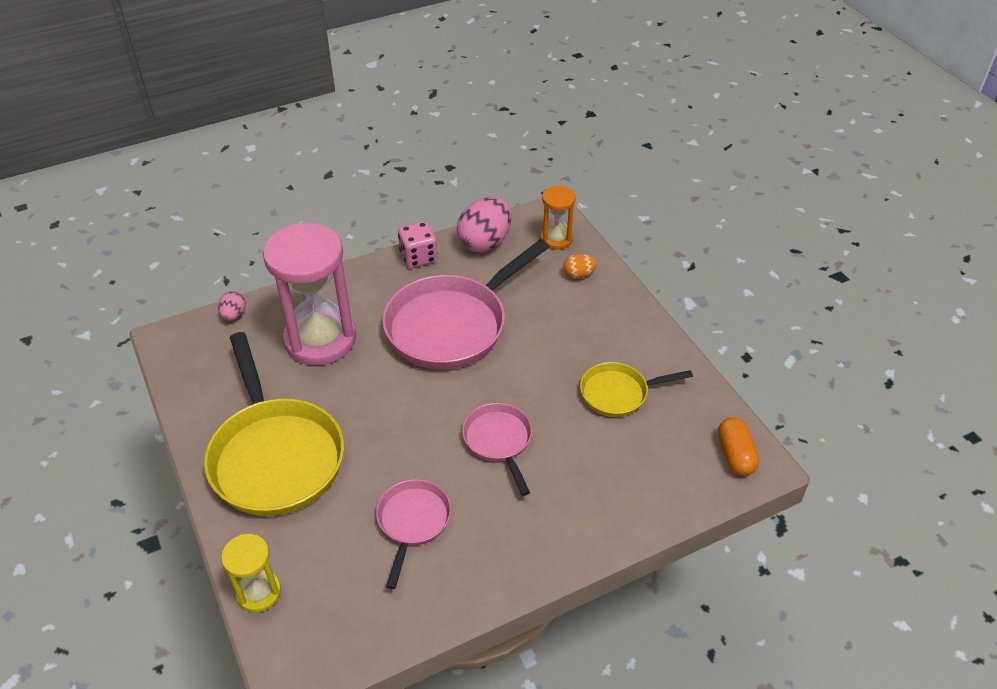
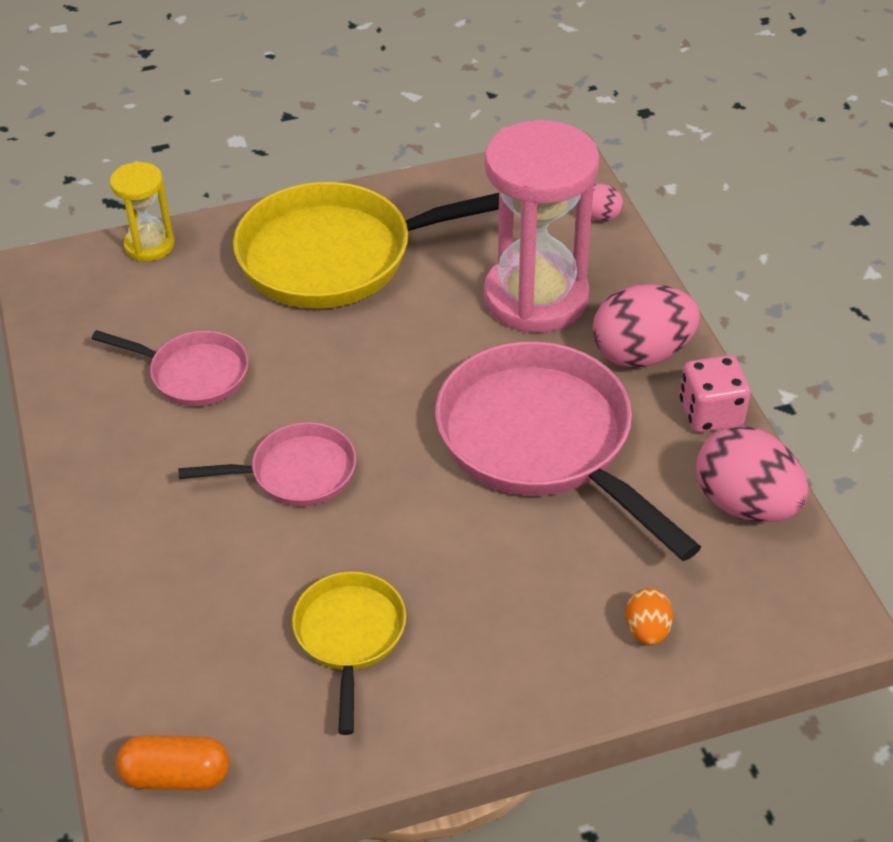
camera: 100 degrees right, 0 degrees up
(371, 287) = (641, 354): none -> pink egg
(556, 239) = (752, 612): orange hourglass -> none

